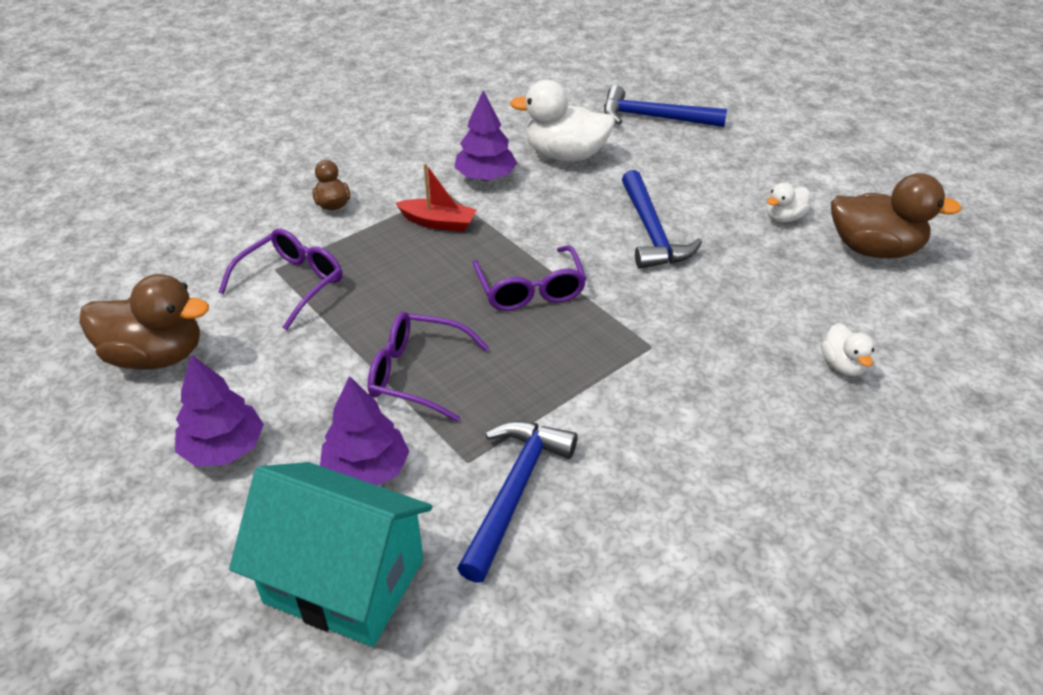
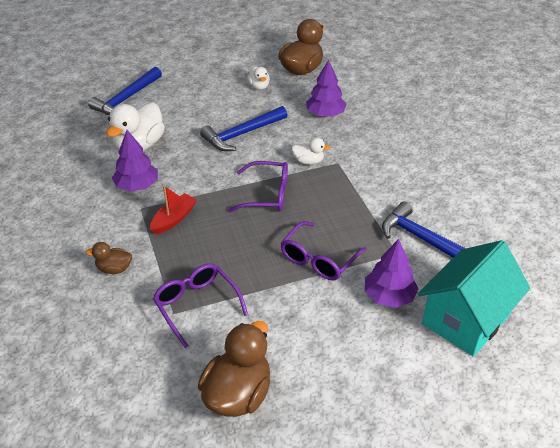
camera: 70 degrees left, 0 degrees up
(223, 448) = (347, 362): purple tree -> purple tree (325, 114)
(651, 232) = (242, 134): blue hammer -> blue hammer turned 135 degrees clockwise
(843, 365) = (379, 109): white duck -> white duck (308, 161)

